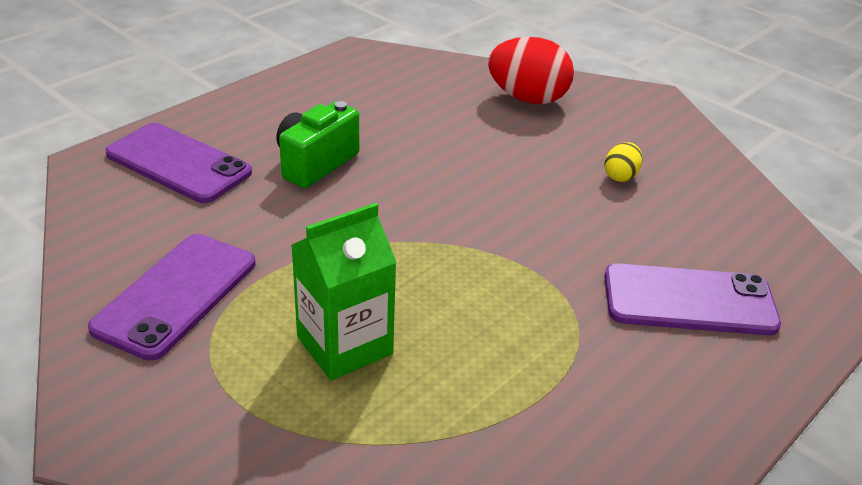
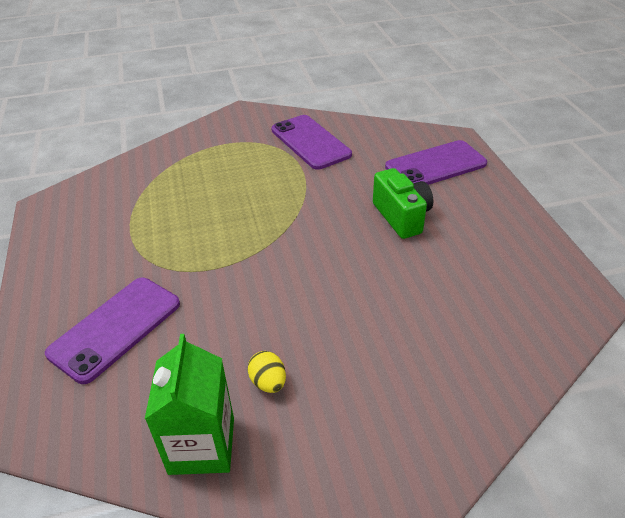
camera: 125 degrees right, 5 degrees up
(344, 345) = (228, 178): green carton -> green carton (202, 445)
(527, 98) = (439, 389): red egg -> none

